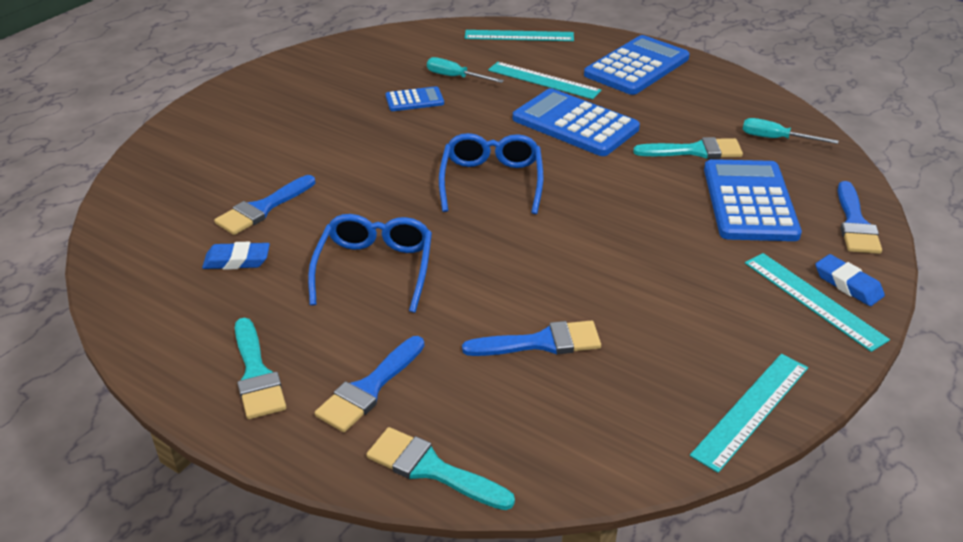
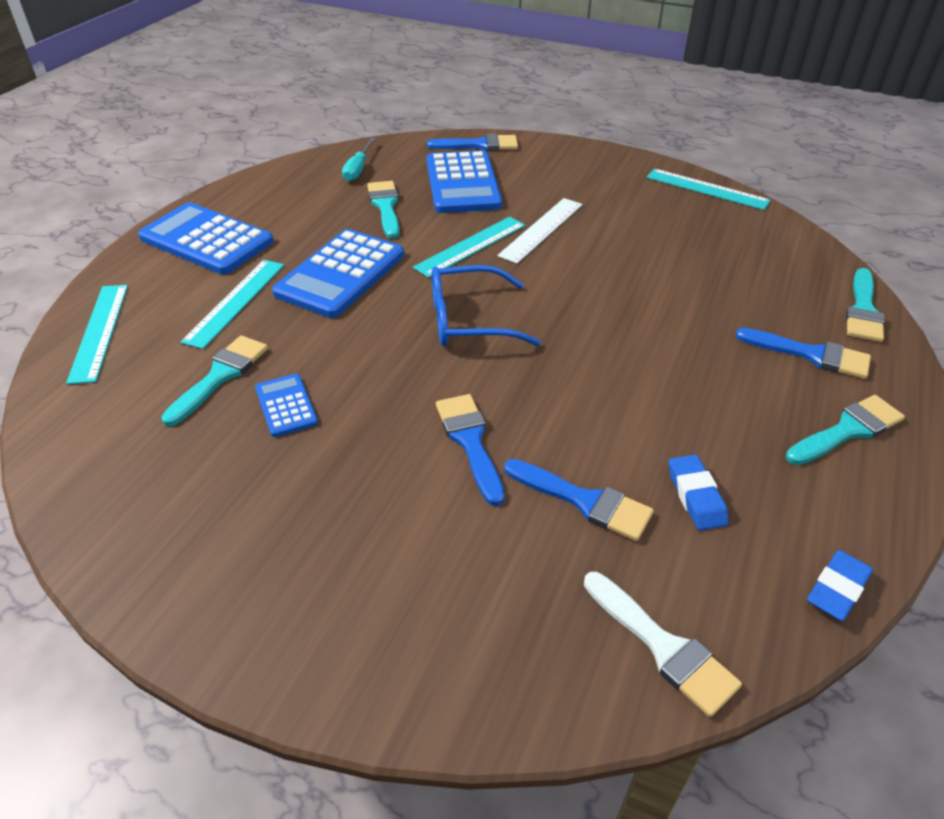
camera: 100 degrees left, 5 degrees up
(136, 218) = (663, 647): none -> white brush
(375, 269) = (653, 379): blue glasses -> none
(455, 77) = (220, 376): turquoise screwdriver -> turquoise brush
(541, 342) = (696, 272): blue brush -> blue brush (470, 442)
(644, 243) = (541, 229): none -> white ruler
(749, 201) = (462, 183): blue calculator -> blue calculator turned 90 degrees counterclockwise
(813, 300) = (580, 164): turquoise ruler -> turquoise ruler (470, 246)
(848, 284) = (556, 152): blue eraser -> blue eraser (837, 589)

